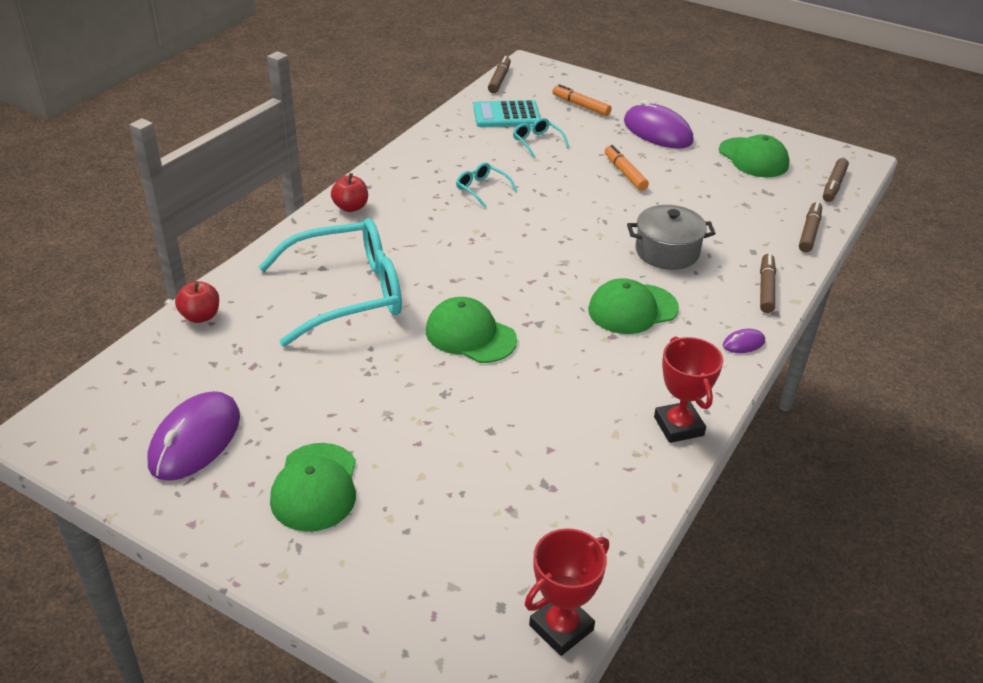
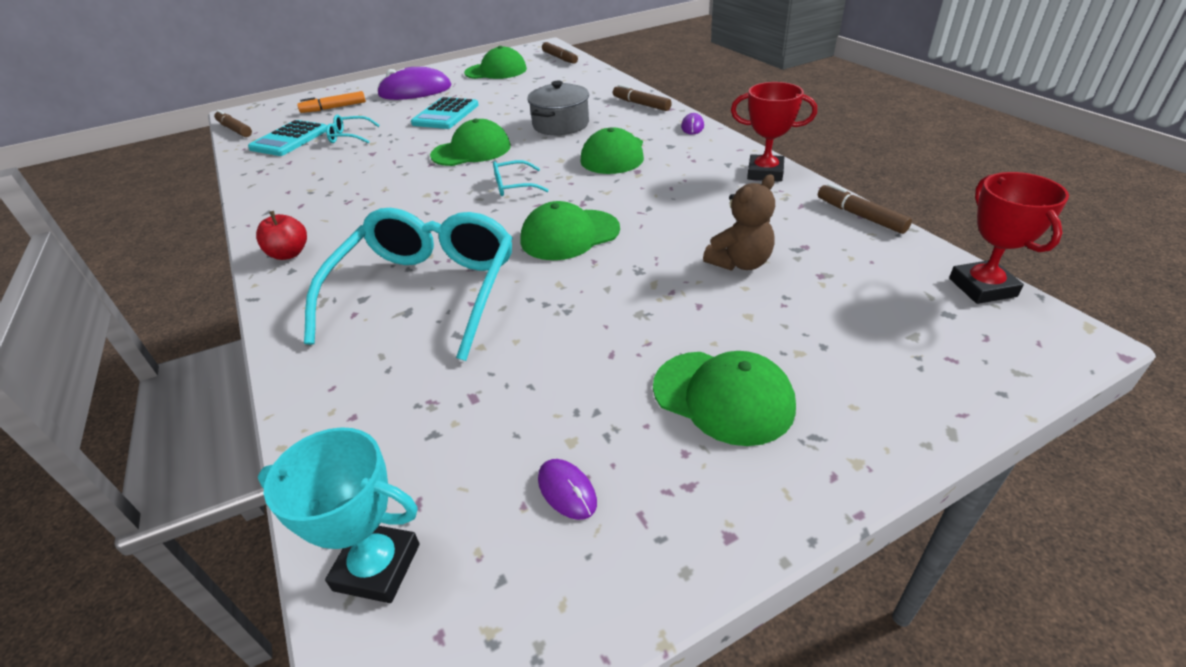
camera: 55 degrees left, 0 degrees up
(112, 387) = (377, 567): none -> turquoise trophy
(195, 439) = (567, 490): purple mouse -> purple mouse, size x0.44
(200, 316) = (329, 424): red apple -> none
(482, 189) = (373, 176): turquoise glasses -> turquoise glasses (514, 186)
(495, 451) = (740, 263): none -> brown teddy bear
(568, 220) = (471, 151): none -> green cap
(625, 173) = (446, 114): orange marker -> turquoise calculator
(809, 232) = (598, 77): brown marker -> brown marker (860, 216)

